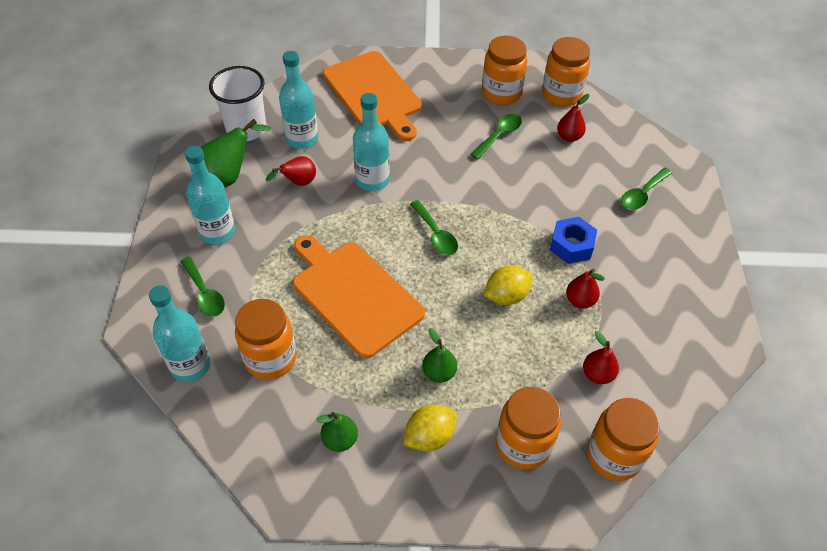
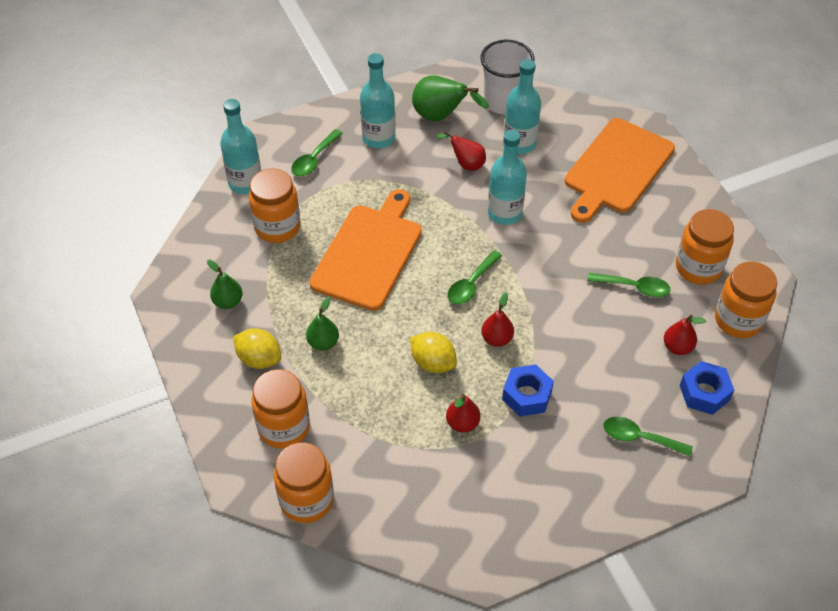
camera: 65 degrees right, 0 degrees up
(597, 374) = (385, 462): red pear -> red pear (497, 338)
(617, 141) = (704, 393): none -> blue nut

